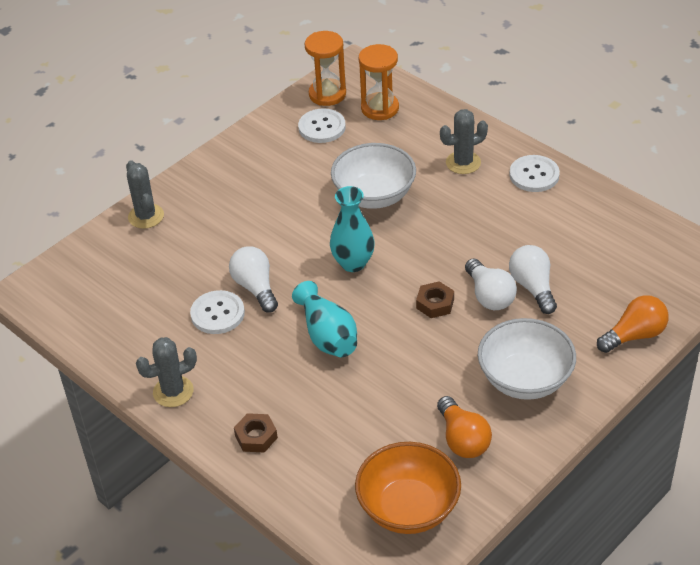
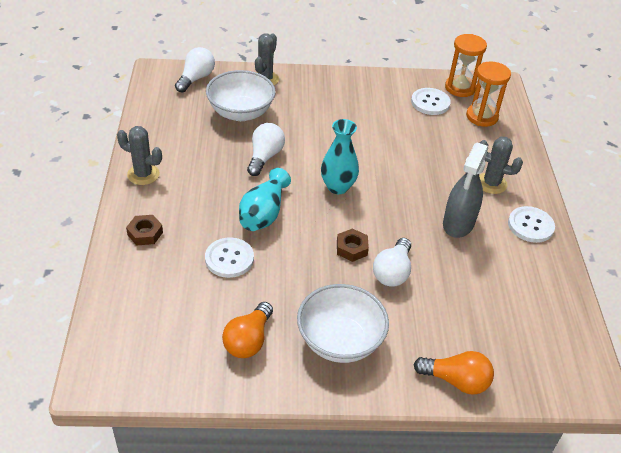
camera: 40 degrees right, 0 degrees up
(217, 314) = (225, 154): white button -> white button (229, 259)
(374, 196) = (406, 160): white bowl -> white bowl (241, 112)
(408, 508) = (158, 349): orange bowl -> none
(483, 216) = (458, 223): none -> grey spray bottle
(533, 287) = (429, 290): white light bulb -> white light bulb (196, 78)

